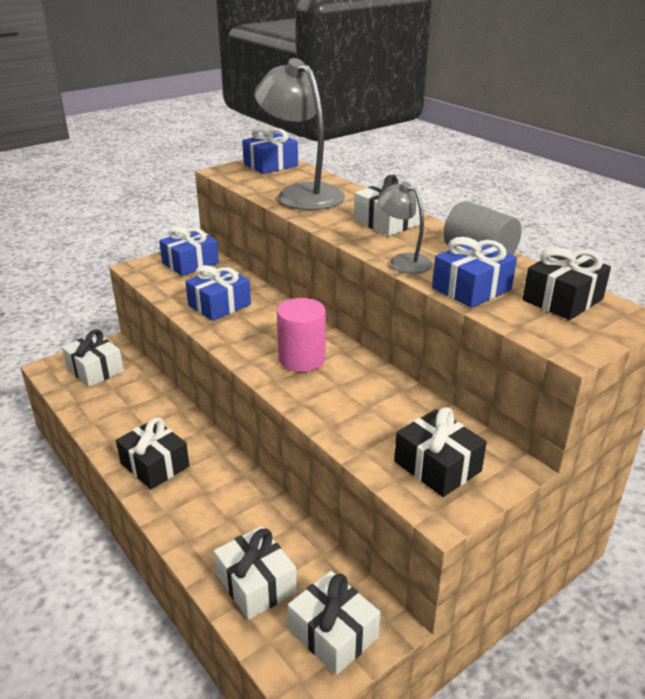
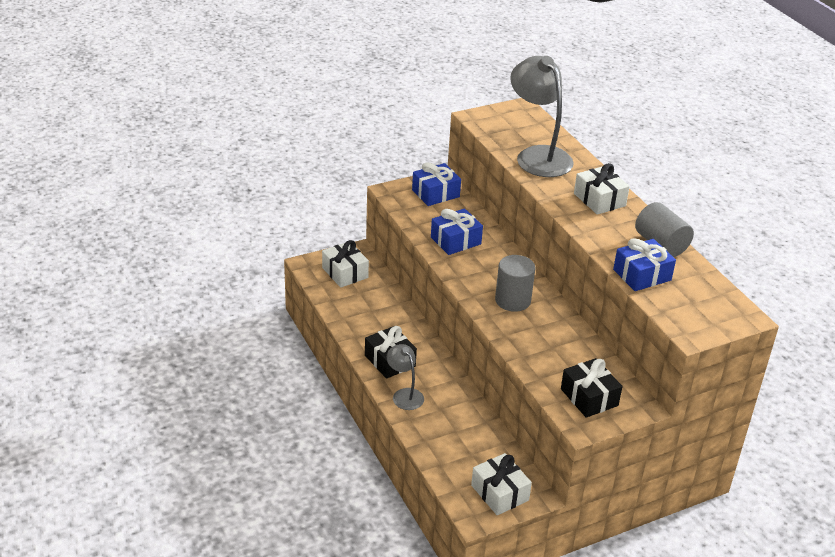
camera: 10 degrees right, 5 degrees up
(256, 584) = (454, 454): white gift -> none
(270, 165) = (518, 115): blue gift -> none
(302, 359) = (513, 300): pink cylinder -> grey cylinder
(403, 261) = (600, 241): grey lamp -> grey lamp (404, 395)
(562, 300) = (704, 295): black gift -> none

